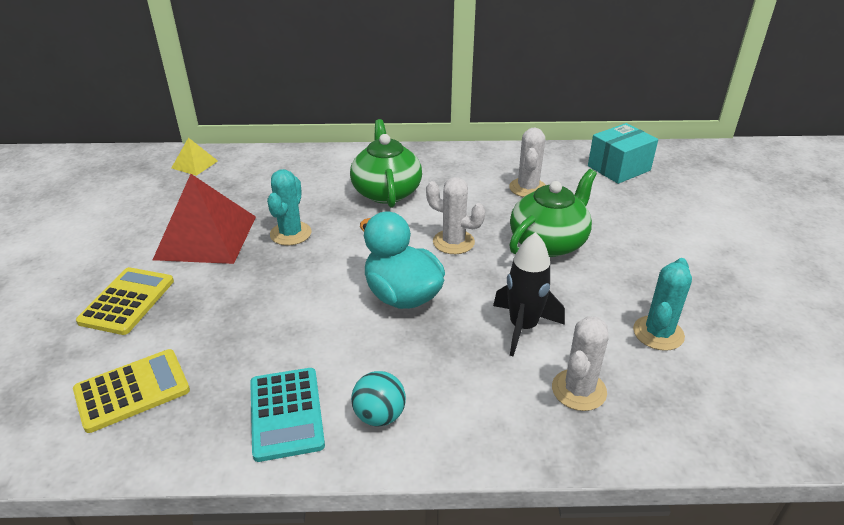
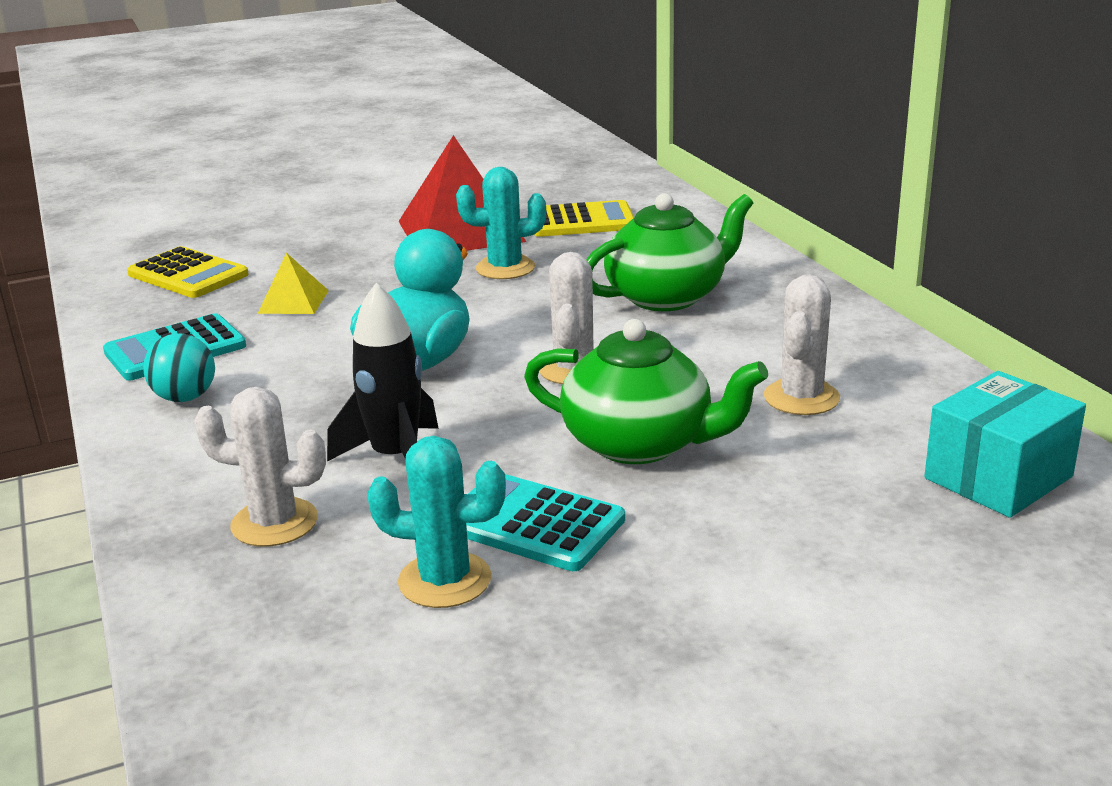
camera: 70 degrees right, 10 degrees down
(127, 301) = (321, 232): yellow calculator -> yellow calculator (581, 221)
(194, 164) = (612, 182): yellow pyramid -> yellow pyramid (293, 301)
(527, 188) = (801, 398): white cactus -> white cactus turned 60 degrees counterclockwise
(613, 293) = (533, 523): none -> turquoise calculator
(619, 168) = (998, 477): turquoise box -> turquoise box turned 75 degrees counterclockwise

